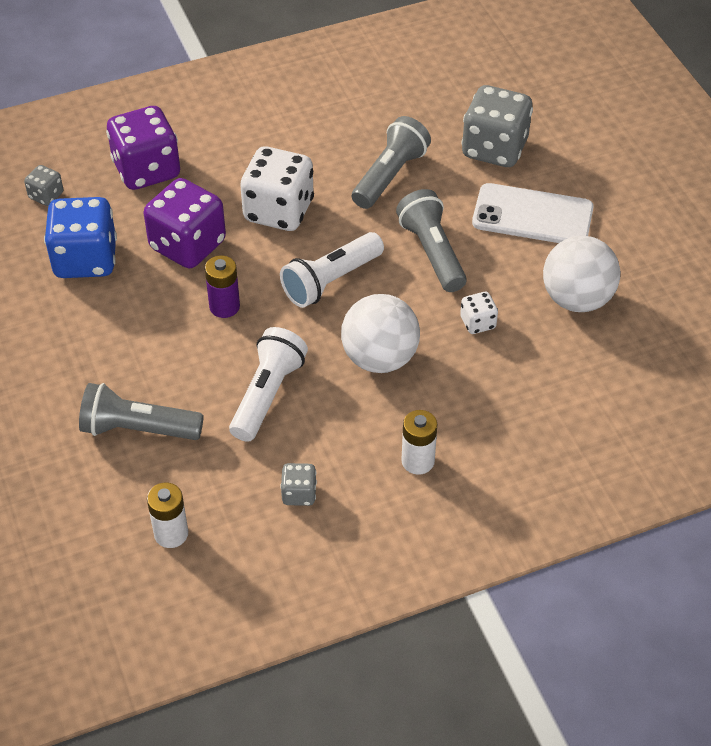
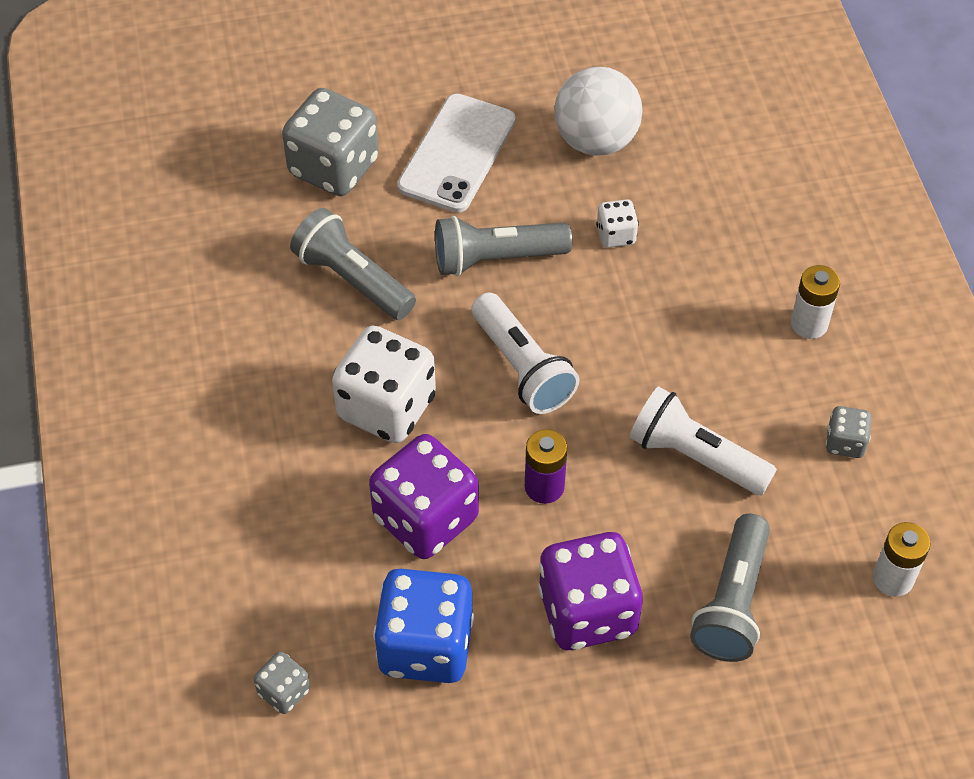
camera: 80 degrees left, 5 degrees up
(147, 170) = (266, 556): purple dice -> purple dice (587, 611)
(379, 358) = (655, 336): white ball -> none

